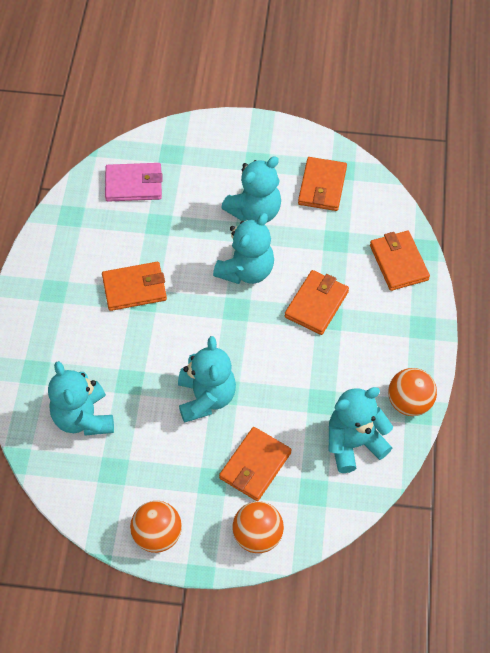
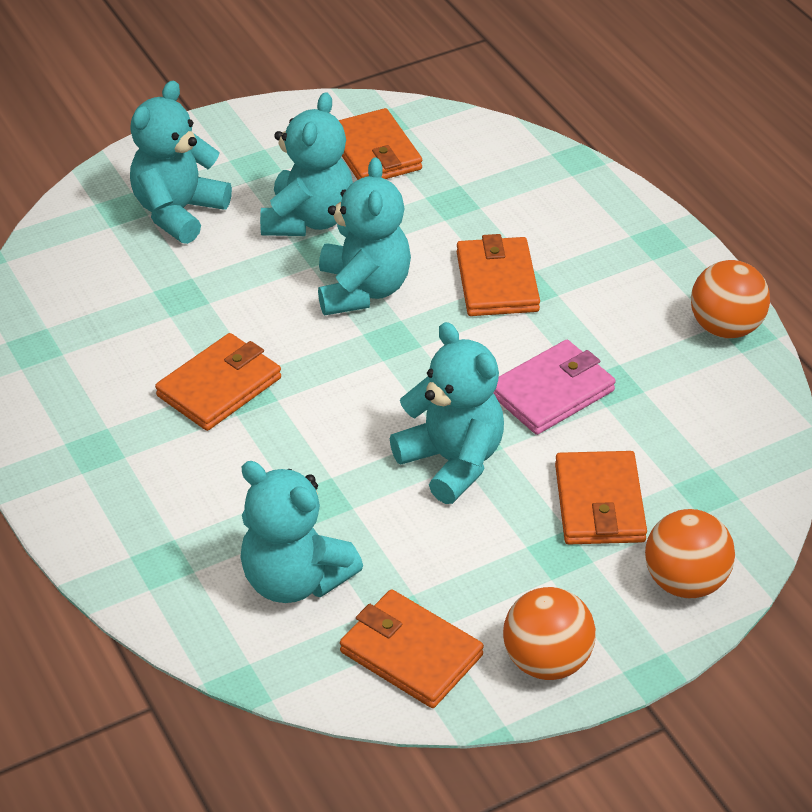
camera: 35 degrees left, 15 degrees down
(133, 184) = (98, 268): pink wallet -> pink wallet (551, 392)
(354, 443) = (703, 408): turquoise teddy bear -> turquoise teddy bear (178, 212)
(399, 262) = (558, 187): orange wallet -> orange wallet (411, 653)

